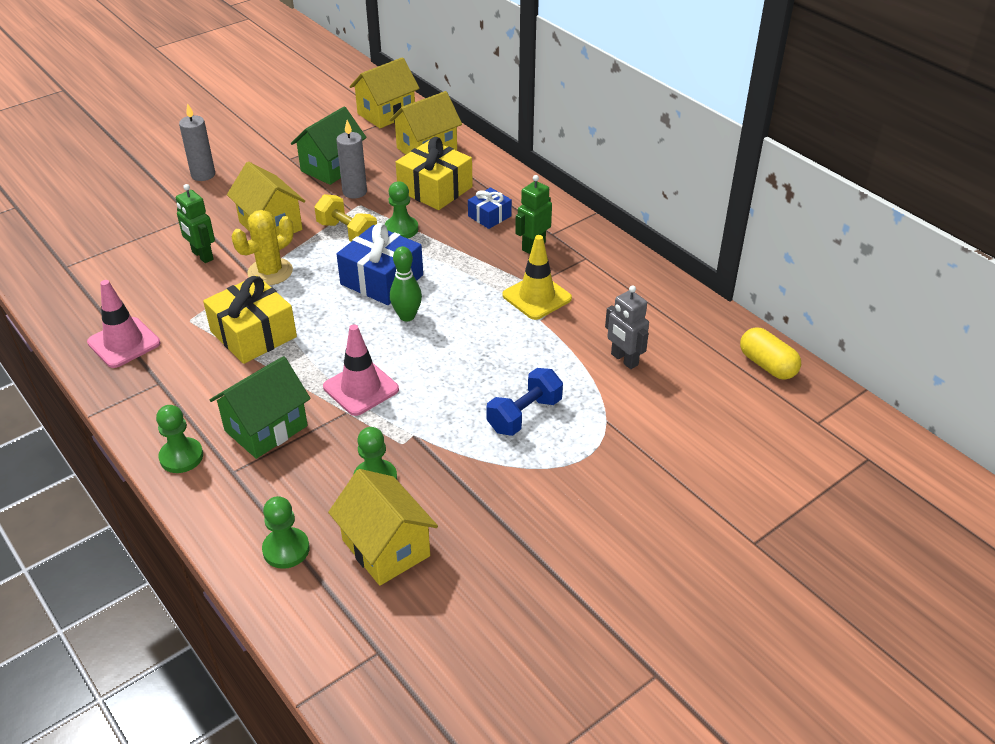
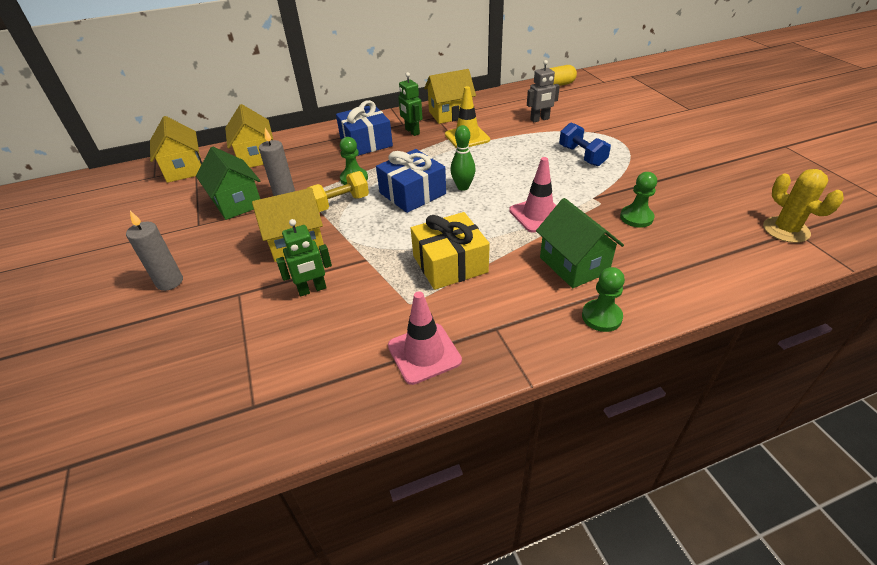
camera: 70 degrees left, 0 degrees up
(270, 272) = (366, 248): yellow cactus -> yellow cactus (786, 230)
(286, 549) = (708, 264): green pawn -> none
(386, 548) = (703, 219): yellow house -> yellow house (450, 114)
(435, 189) = (314, 159): yellow gift -> none
(489, 216) = (366, 142): blue gift -> blue gift, size x1.78

